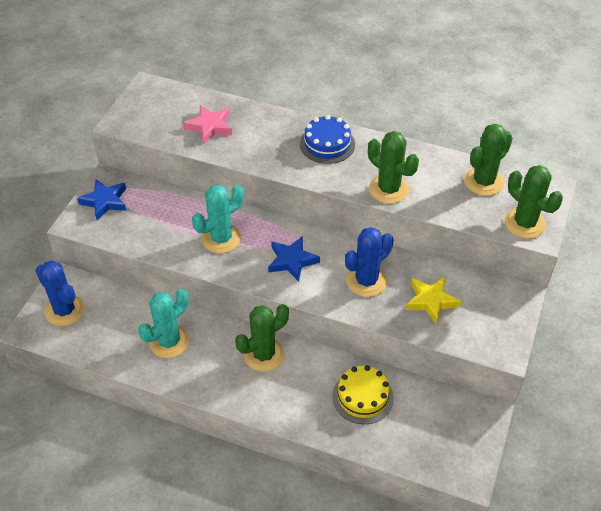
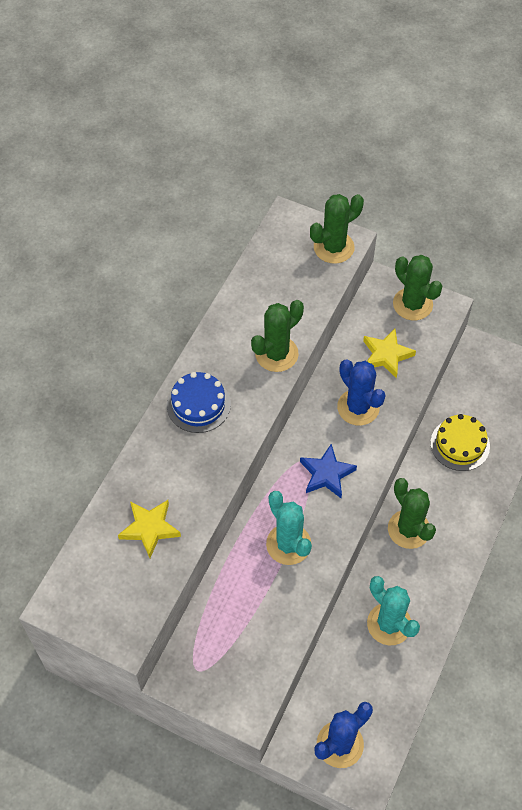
camera: 85 degrees left, 10 degrees up
(105, 201) = (214, 678): blue star -> none
(210, 126) = (149, 528): pink star -> yellow star
(484, 182) = (273, 269): green cactus -> green cactus (412, 304)

